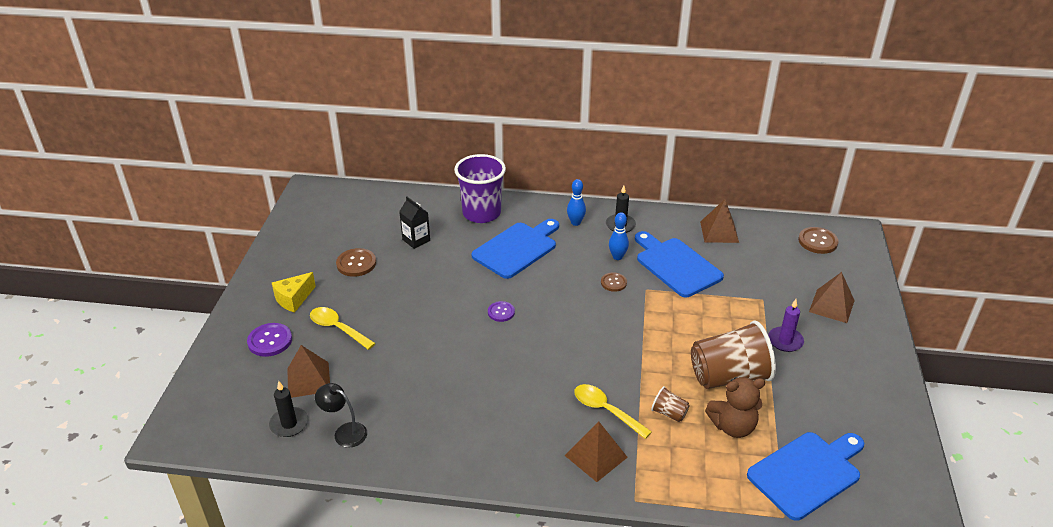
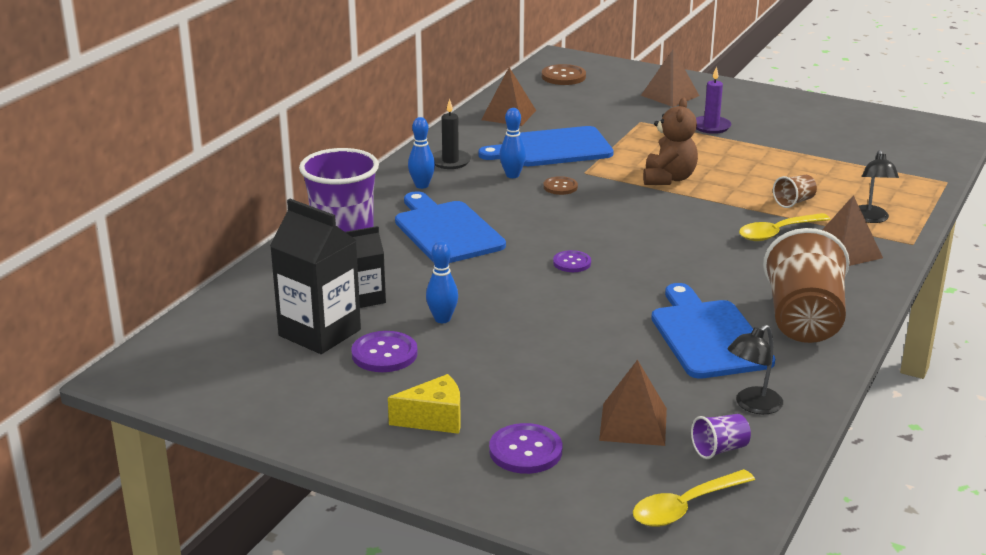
camera: 70 degrees left, 10 degrees down
(289, 424) = (720, 449): black candle -> purple cup
(294, 299) = (434, 419): yellow cheese -> yellow cheese turned 75 degrees counterclockwise
(337, 328) = (531, 387): yellow spoon -> yellow spoon (685, 507)
(356, 263) = (384, 354): brown button -> purple button
(371, 235) = (319, 333): none -> black carton
(403, 275) = (442, 319): none -> blue bowling pin
(667, 467) = (870, 219): none -> black lamp
(728, 376) = (751, 163): brown cup -> brown cup (803, 320)
(733, 426) = (824, 177): brown teddy bear -> brown teddy bear (668, 178)
(807, 473) = (895, 159): blue cutting board -> blue cutting board (708, 336)

